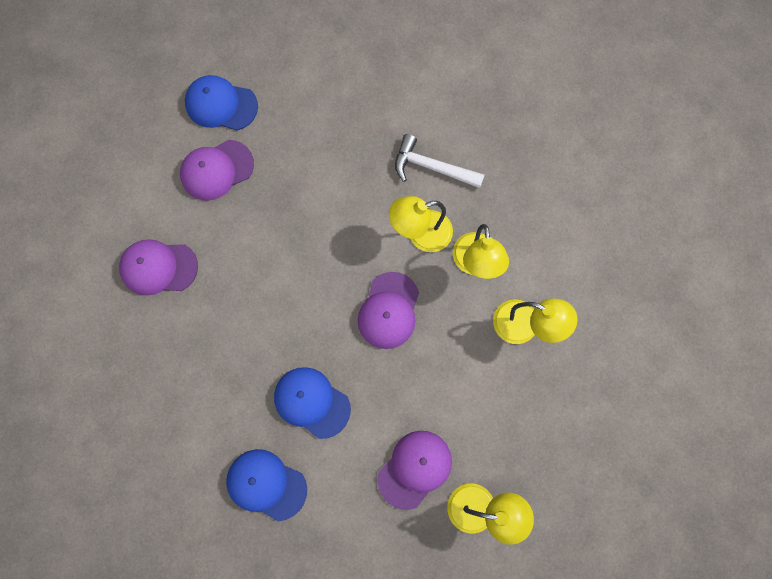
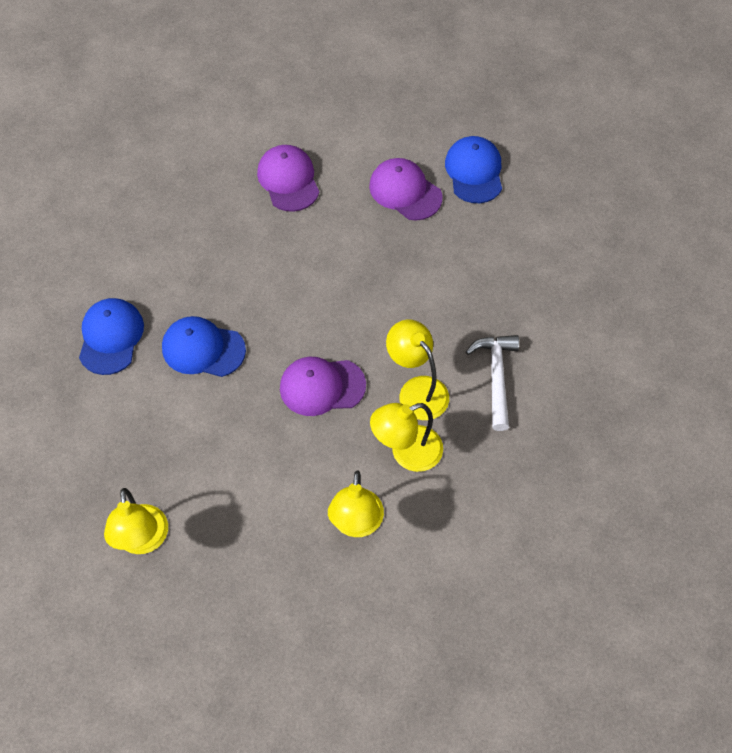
camera: 70 degrees right, 15 degrees down
(311, 402) = (203, 349): blue cap -> blue cap turned 90 degrees counterclockwise
(415, 469) = (166, 463): purple cap -> none

